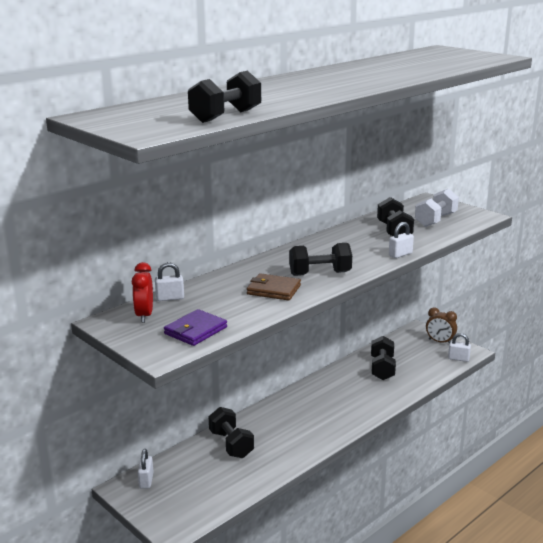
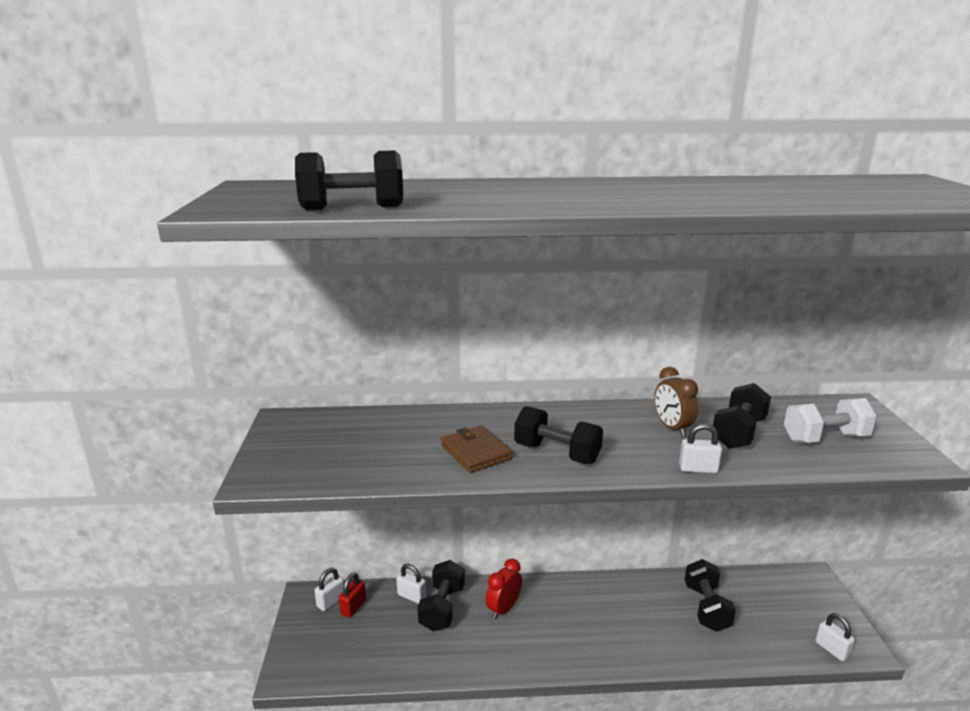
camera: 40 degrees right, 0 degrees up
(144, 315) = (319, 427): red clock -> red clock (503, 609)
(168, 475) = (353, 607): none -> red padlock
(170, 298) = (369, 418): white padlock -> white padlock (412, 596)
(195, 330) = (329, 465): purple wallet -> none
(382, 368) = (706, 608): black dumbbell -> black dumbbell turned 45 degrees counterclockwise
(440, 342) = (828, 610): brown clock -> brown clock (672, 428)

